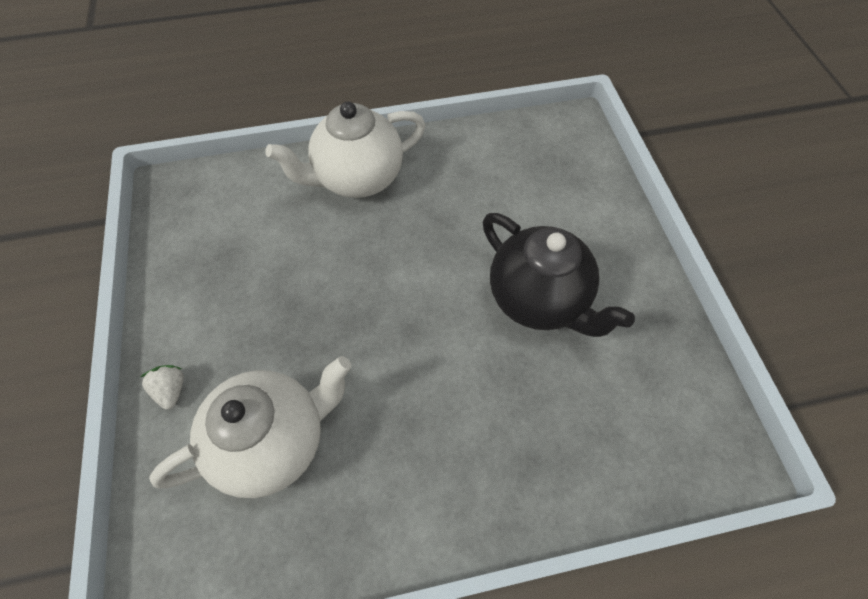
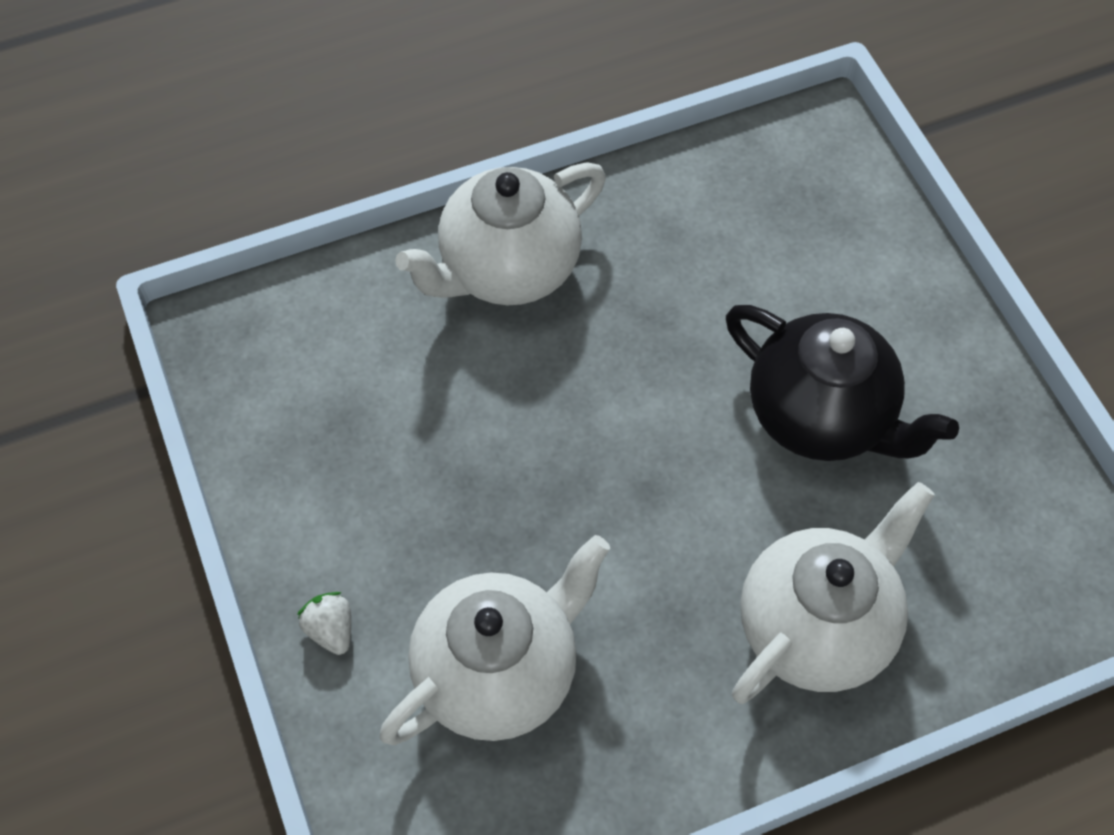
camera: 10 degrees left, 0 degrees up
(506, 447) = (816, 627): none -> white teapot

